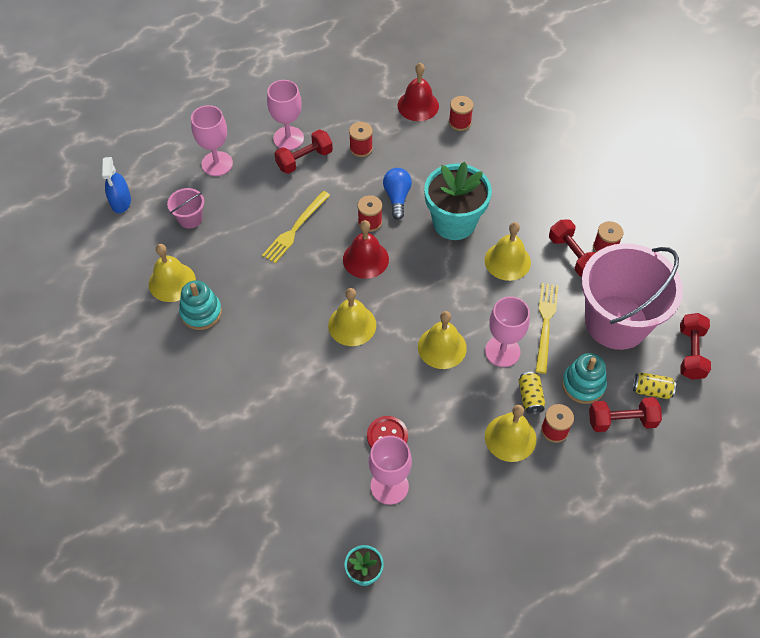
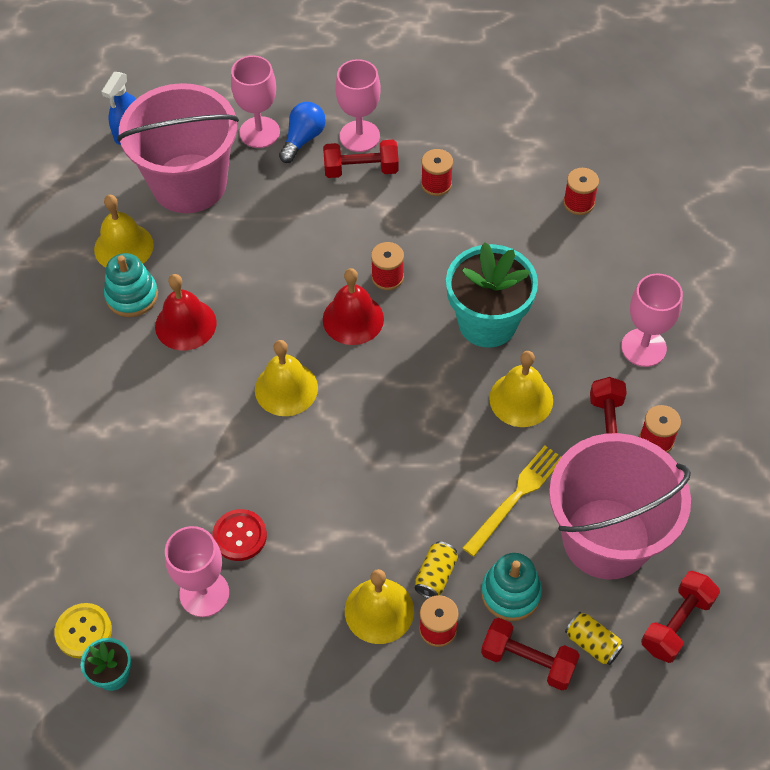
camera: 30 degrees right, 0 degrees up
(190, 219) = (189, 183): pink bucket -> pink bucket, size x2.45
(295, 229) = (297, 247): yellow fork -> none
(324, 555) = (83, 631): none -> yellow button
(397, 197) = (439, 262): blue light bulb -> blue light bulb (303, 139)
(418, 105) = (541, 160): red bell -> red bell (185, 324)
(442, 347) = (371, 464): yellow bell -> none
(502, 351) = (440, 504): pink goblet -> pink goblet (643, 347)

